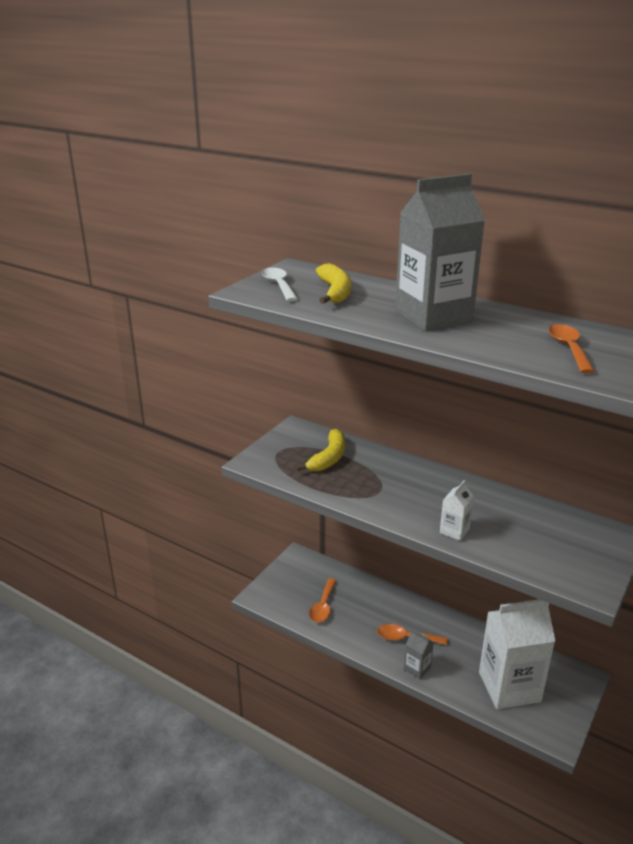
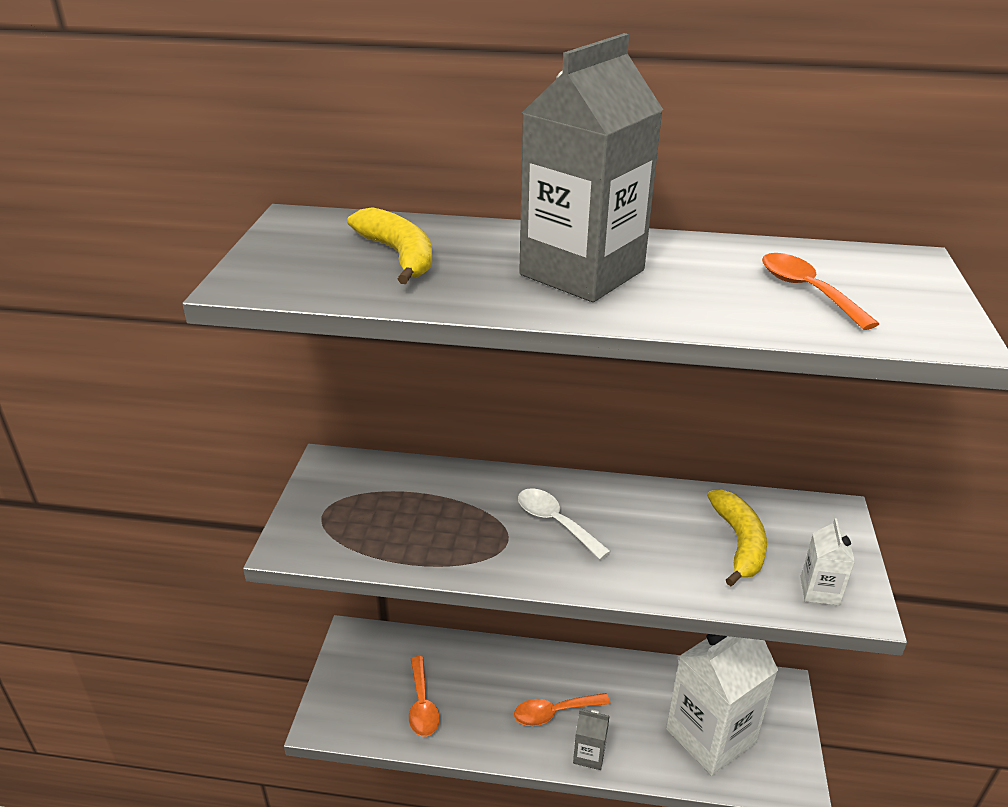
camera: 25 degrees left, 5 degrees up
(278, 285) = (296, 260): white spoon -> white spoon (555, 522)
(328, 458) = (405, 503): yellow banana -> yellow banana (739, 543)
(454, 531) = (643, 574): white carton -> white carton (819, 591)

